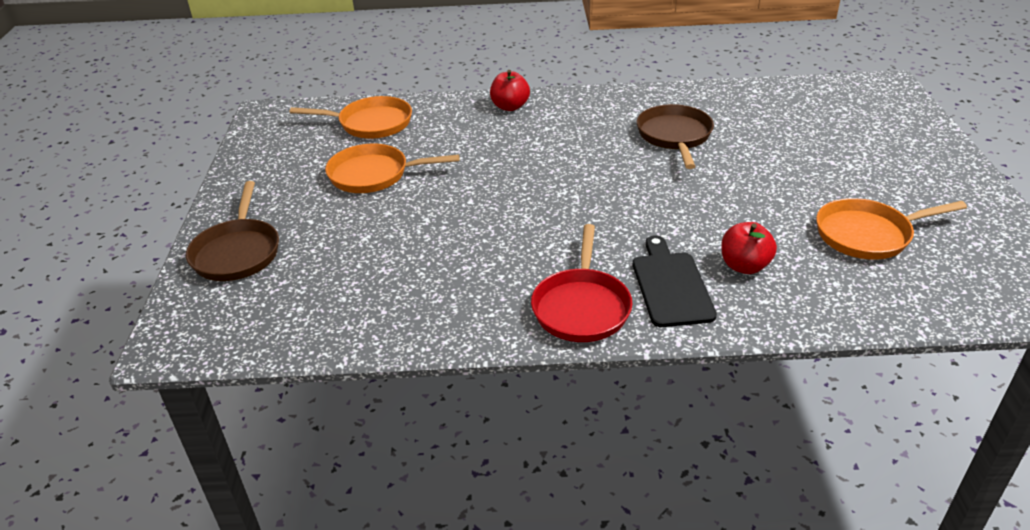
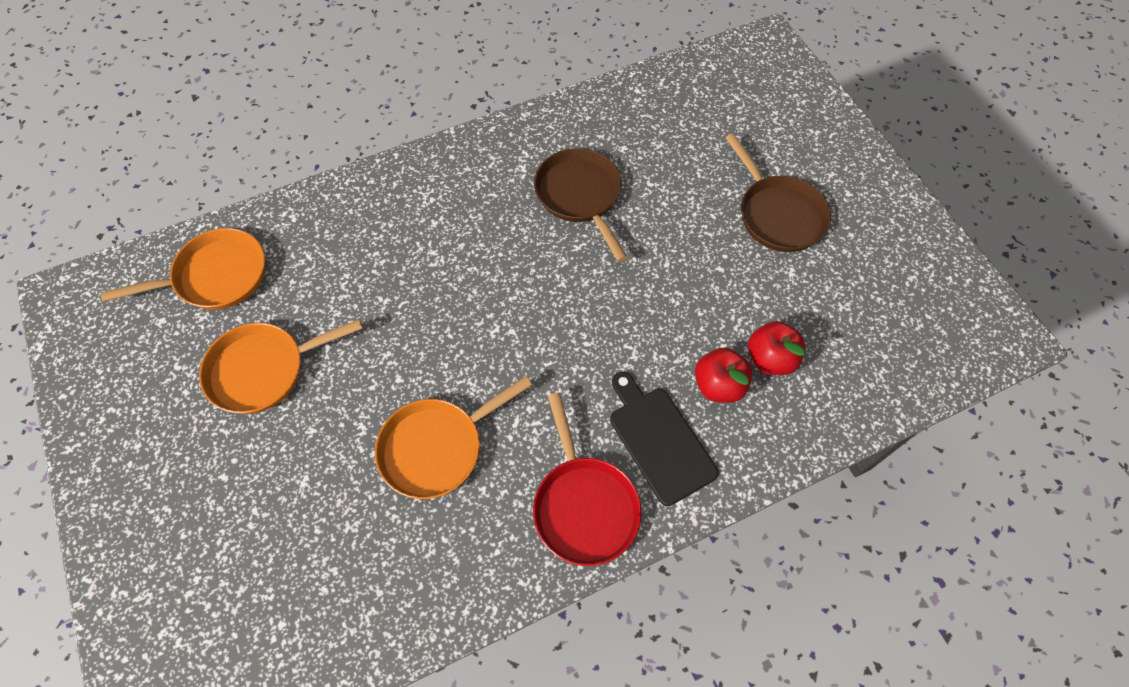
camera: 25 degrees left, 25 degrees up
(237, 252) = (158, 562): brown pan -> brown pan (777, 214)
(510, 106) = (375, 195): red apple -> red apple (770, 359)
(868, 235) = (816, 297): orange pan -> orange pan (437, 447)

